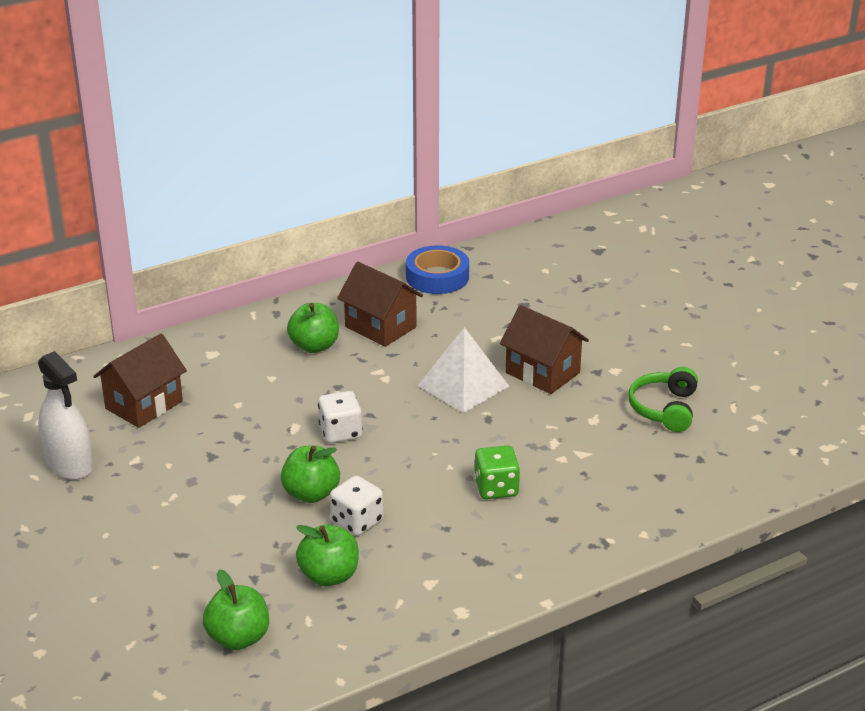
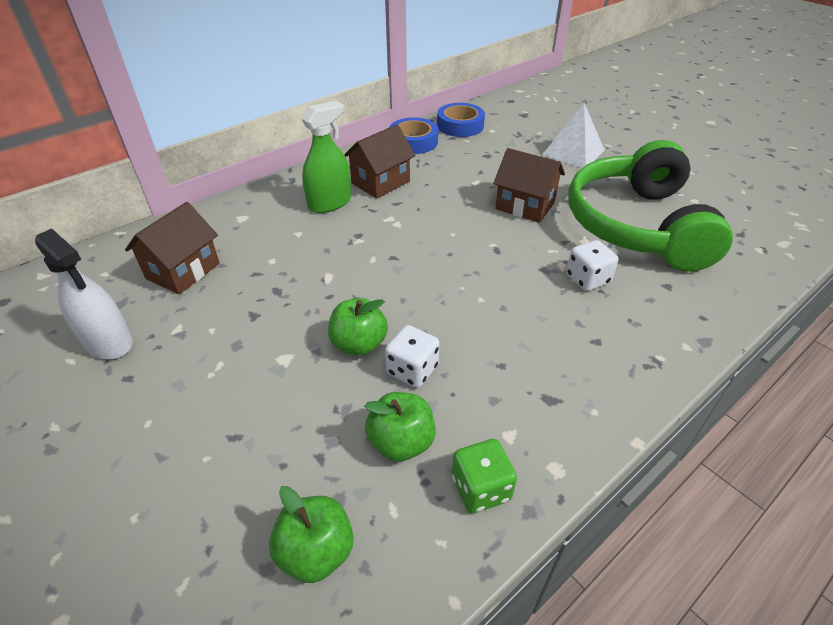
camera: 10 degrees left, 10 degrees up
(314, 346) = (330, 203): green apple -> green spray bottle
(340, 432) = (371, 277): white dice -> white dice (587, 279)
(380, 327) = (380, 182): brown house -> brown house turned 75 degrees counterclockwise
(463, 386) = (465, 223): white pyramid -> white pyramid (573, 152)
(496, 488) = (531, 316): green dice -> green dice (481, 488)
(506, 259) = (460, 125): none -> blue tape
(664, 409) = (636, 225): green headphones -> green headphones, size x2.33

